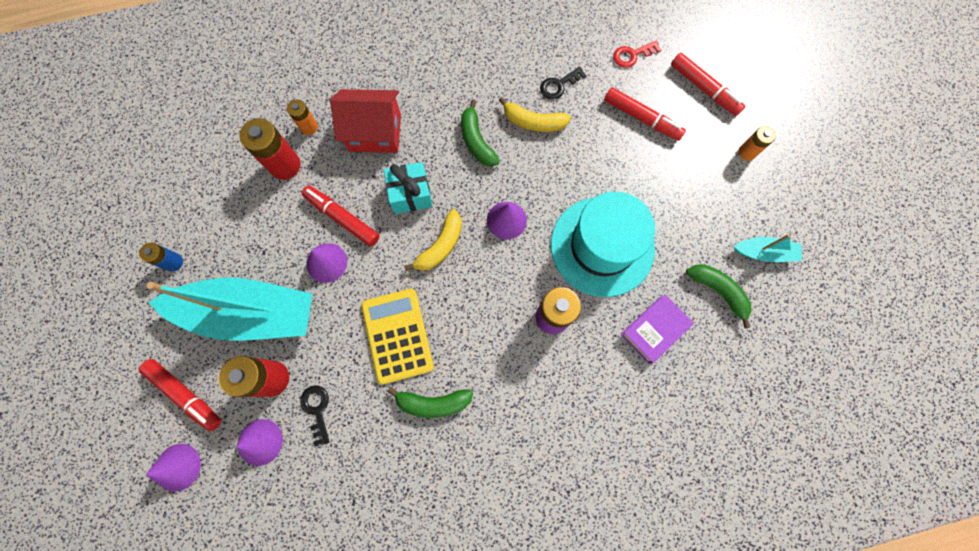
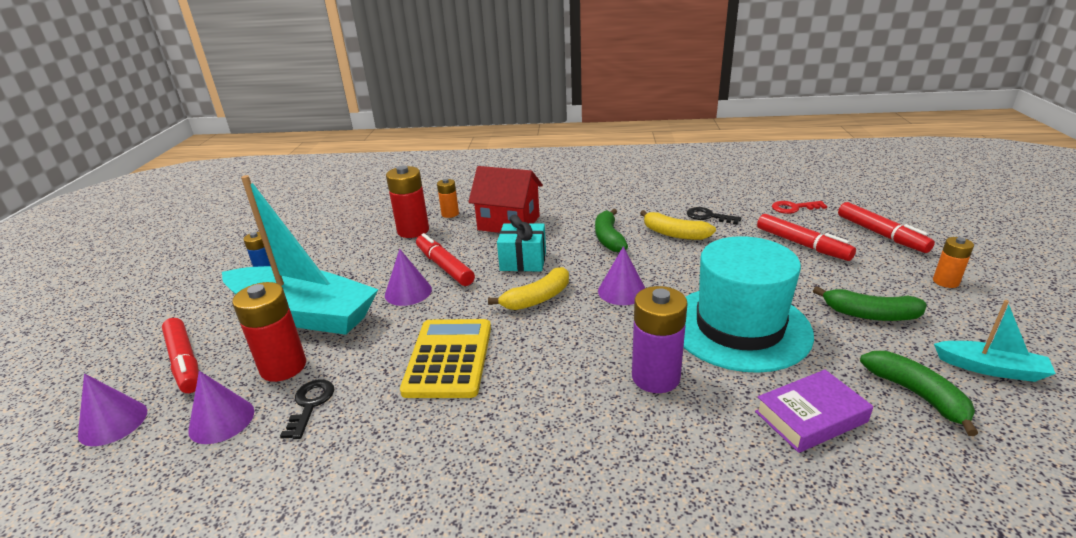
camera: 20 degrees right, 45 degrees down
(433, 402) = (458, 429): green banana -> green banana (870, 314)
(559, 85) = (708, 216): black key -> black key turned 45 degrees clockwise

